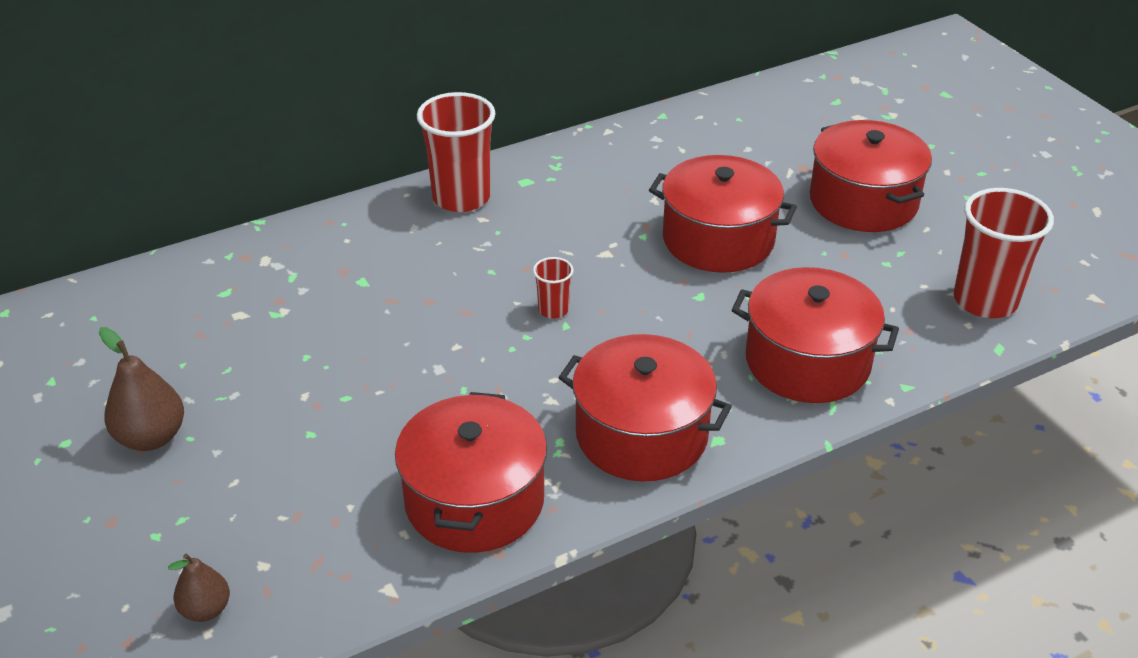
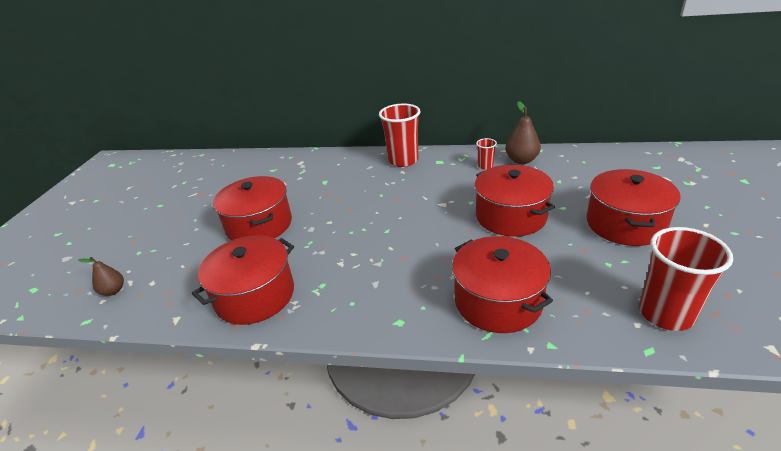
camera: 40 degrees right, 5 degrees down
(151, 437) = (184, 214): brown pear -> brown pear (521, 160)
(553, 310) = (389, 221): red cup -> red cup (485, 166)
(641, 434) = (363, 300): red pot -> red pot (259, 225)

